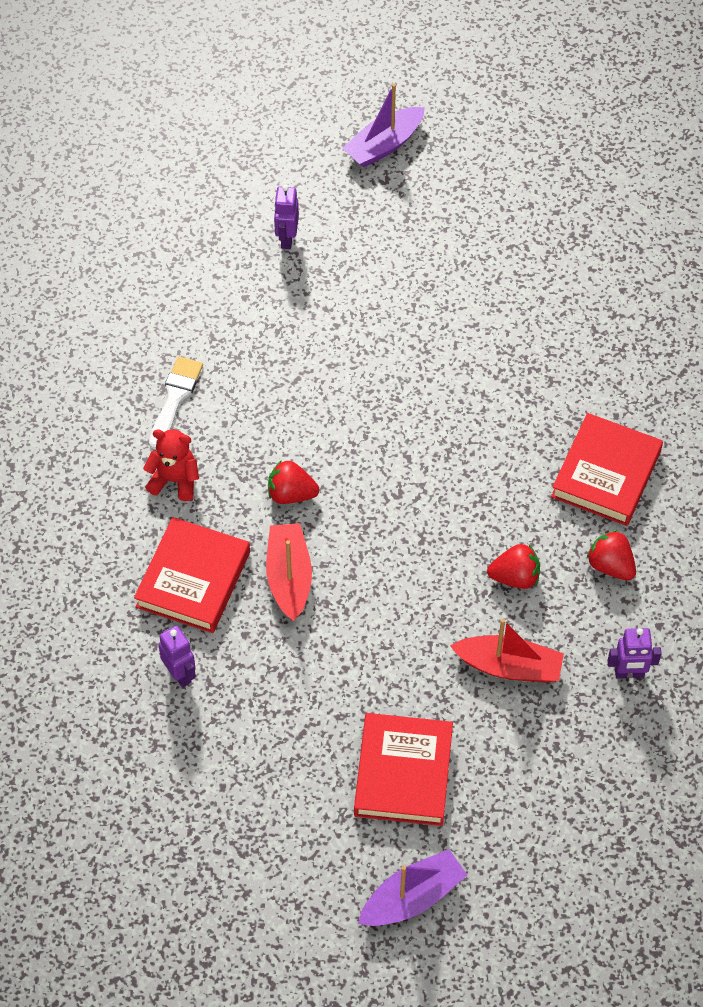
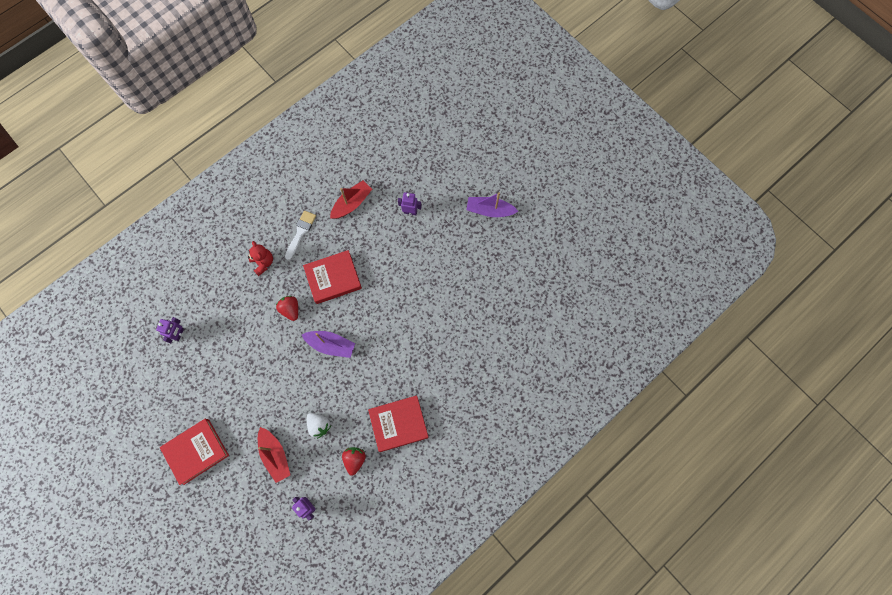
camera: 50 degrees right, 15 degrees up
(175, 398) = (300, 232): white brush -> white brush turned 45 degrees counterclockwise
(193, 579) = (224, 305): red book -> red book (333, 278)
(286, 239) = (410, 212): purple robot -> purple robot turned 45 degrees clockwise
(289, 577) = (252, 339): red boat -> red boat (352, 203)
(412, 897) = (144, 497): purple boat -> purple boat (331, 345)
(515, 577) = (319, 425): red strawberry -> white strawberry

